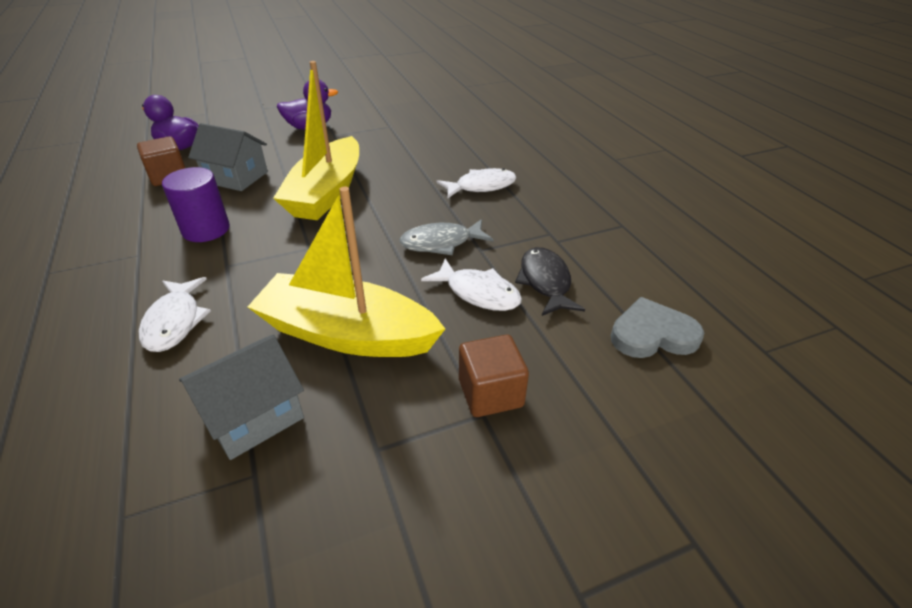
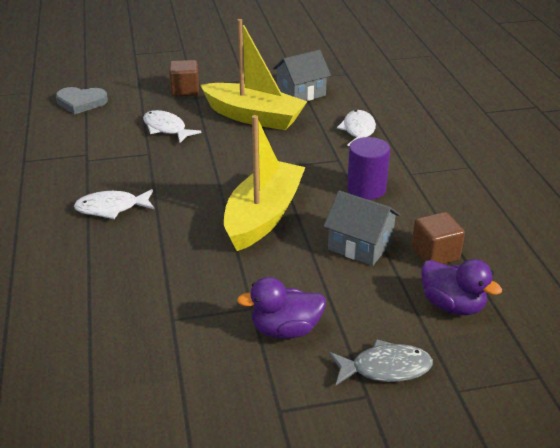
camera: 170 degrees left, 5 degrees down
(441, 243) = (175, 161): grey fish -> grey fish (385, 368)
(545, 282) = (118, 130): black fish -> none

